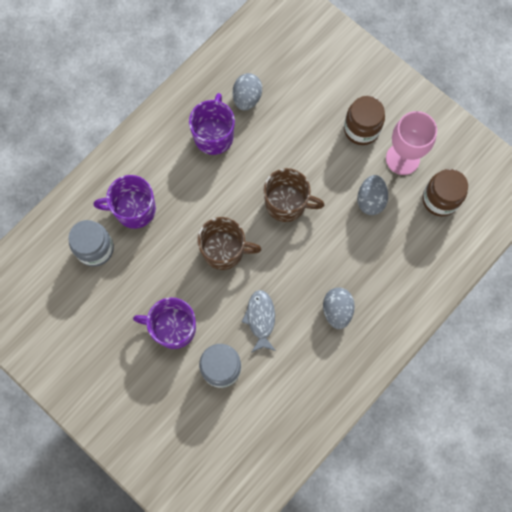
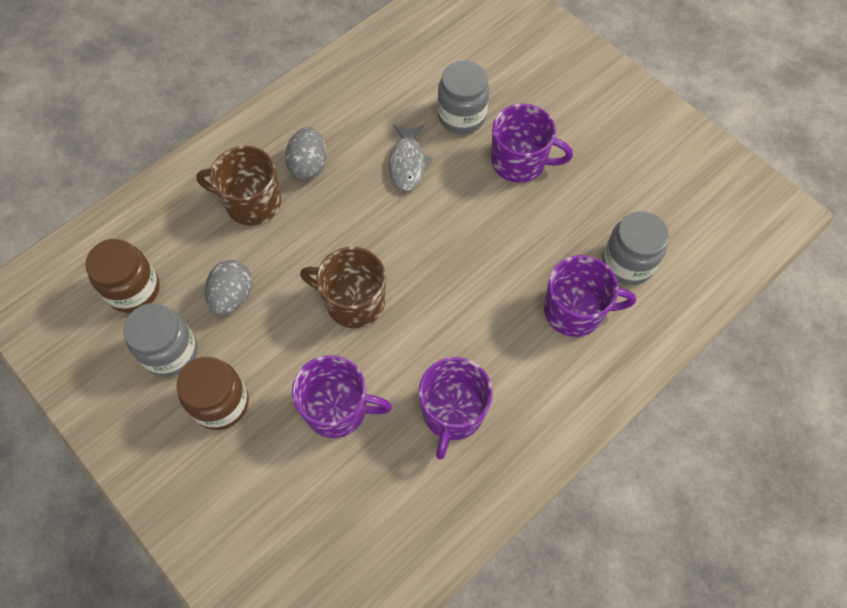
camera: 175 degrees left, 10 degrees down
(224, 250) = (448, 247): brown mug -> brown mug (251, 202)
(247, 98) = (394, 471): grey egg -> none
(287, 132) = (337, 409): none -> purple mug
(402, 159) = (170, 352): pink goblet -> grey jar

